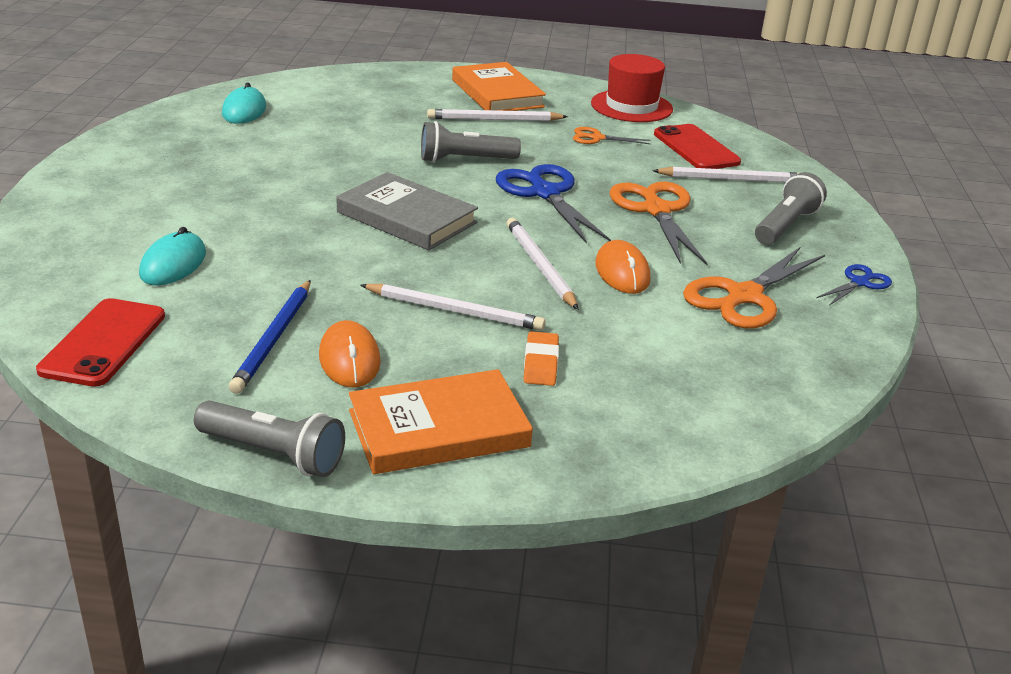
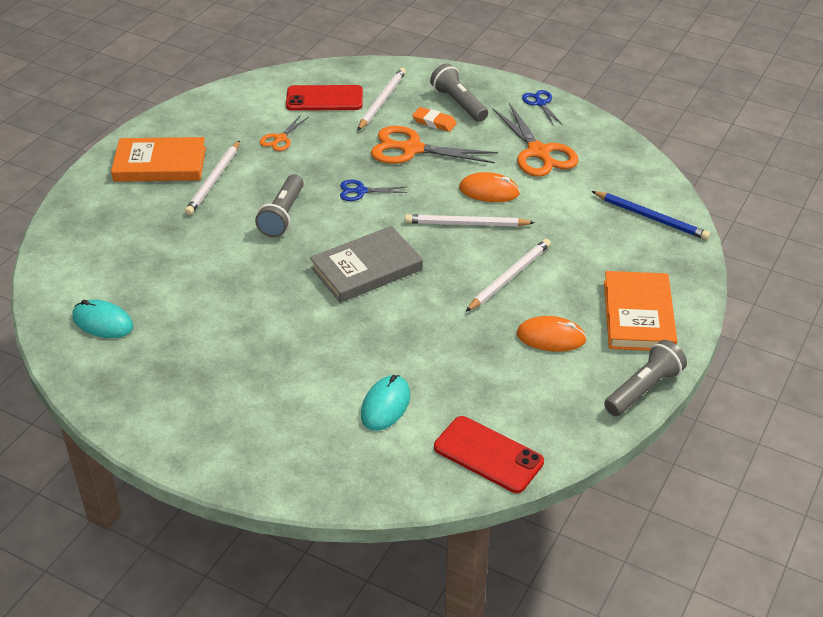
camera: 65 degrees left, 10 degrees up
(173, 264) = (385, 405): turquoise mouse -> turquoise mouse turned 75 degrees clockwise
(274, 339) = (514, 368): blue pencil -> blue pencil (651, 217)
(541, 363) = (583, 256): orange eraser -> orange eraser (434, 122)
(545, 193) = (361, 191): blue scissors -> blue scissors, size x0.52
(631, 106) = (231, 103): red hat -> none

